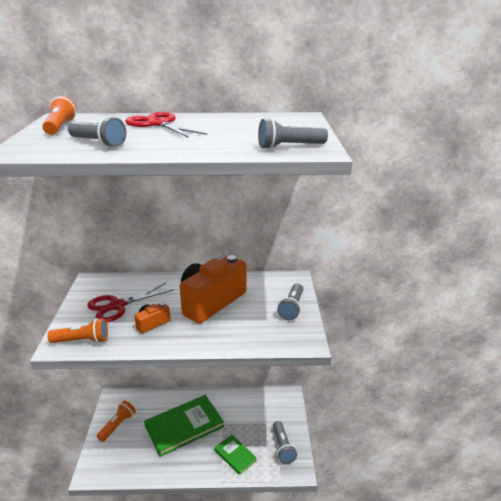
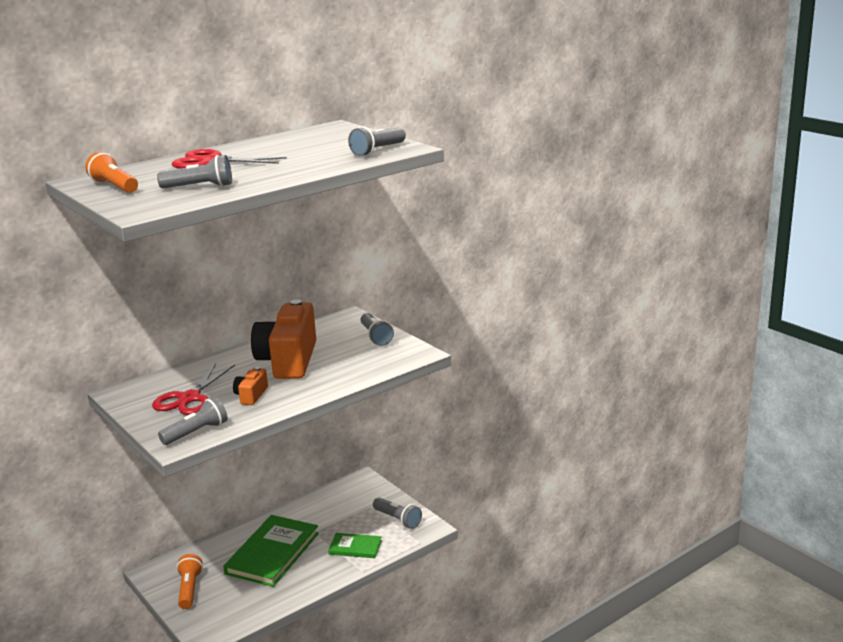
camera: 35 degrees left, 5 degrees down
(82, 341) = (196, 432): orange flashlight -> grey flashlight

